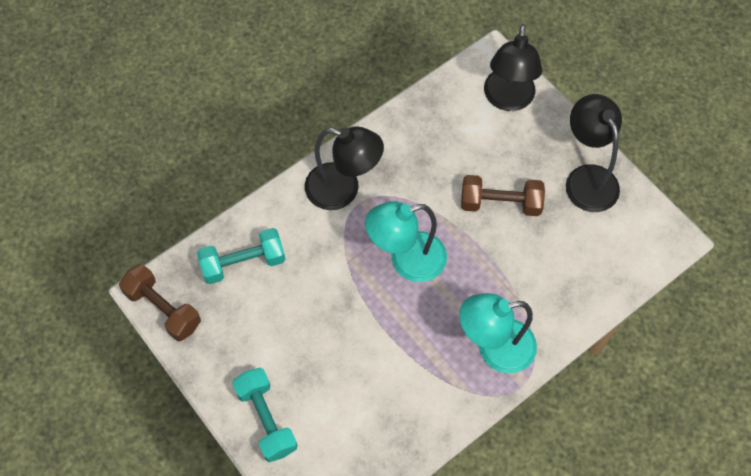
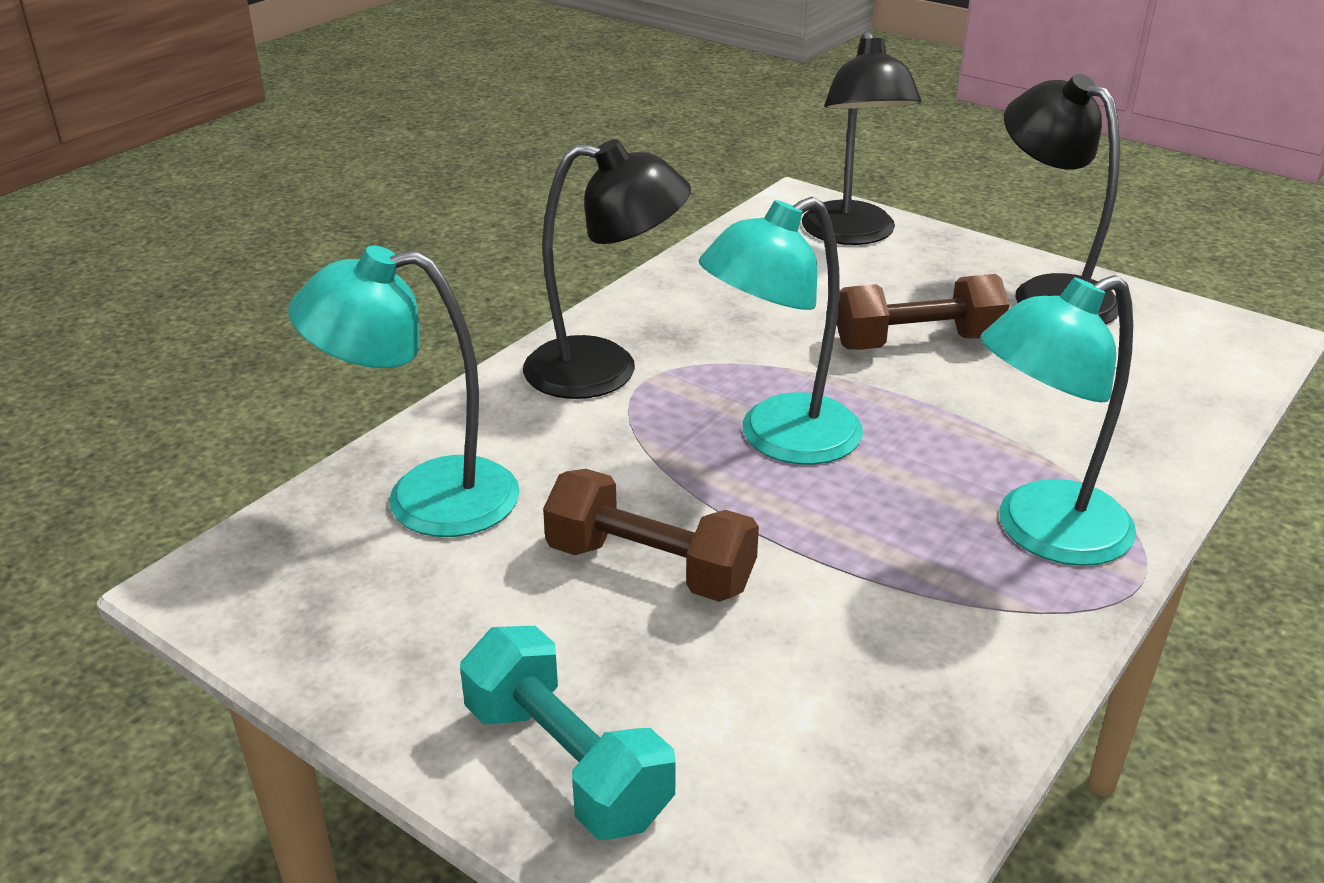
camera: 15 degrees left, 30 degrees down
(163, 309) = (243, 604): brown dumbbell -> brown dumbbell (650, 567)
(243, 263) = (424, 499): turquoise dumbbell -> turquoise lamp

